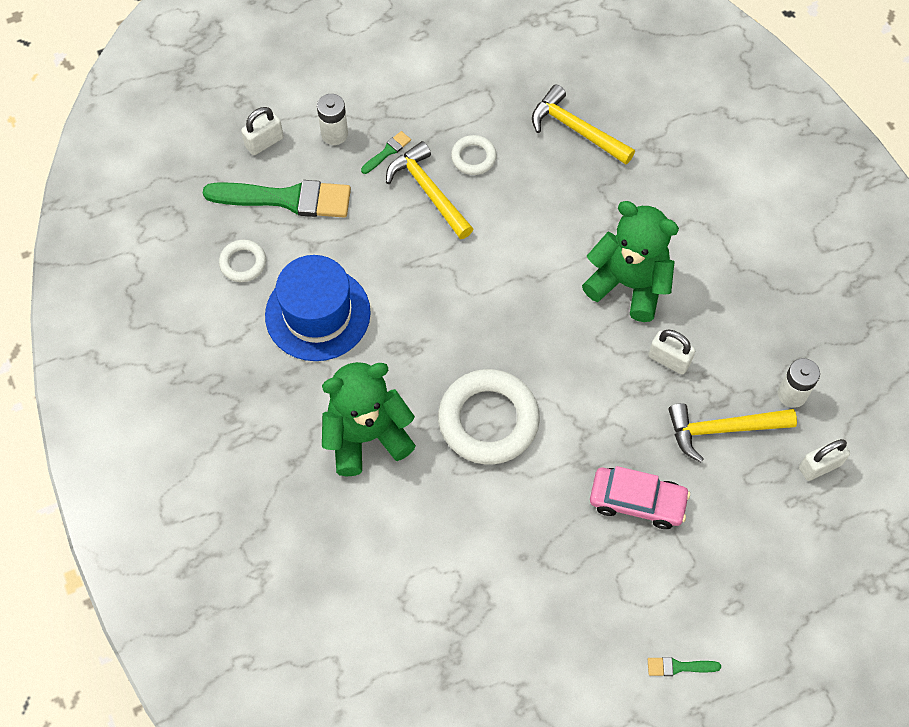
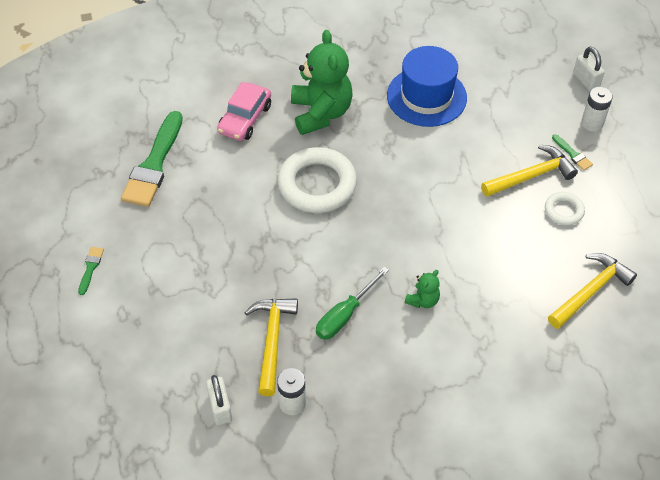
camera: 100 degrees right, 10 degrees down
(243, 263) = (476, 60): white ring -> none
(286, 199) = (531, 89): green brush -> green brush (154, 165)
(629, 284) = (423, 300): green teddy bear -> green teddy bear, size x0.45
(637, 501) = (226, 267): pink car -> pink car (245, 119)
(669, 360) = (344, 315): white padlock -> green screwdriver

